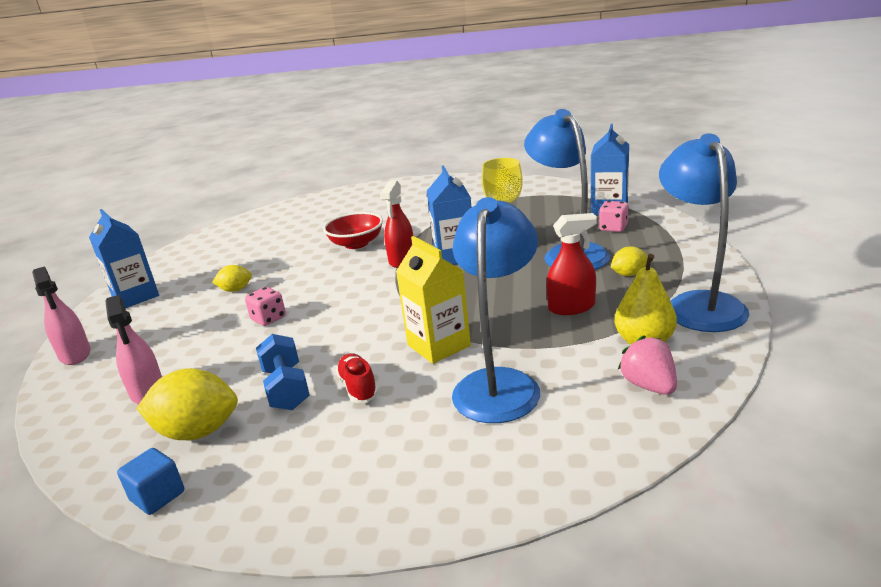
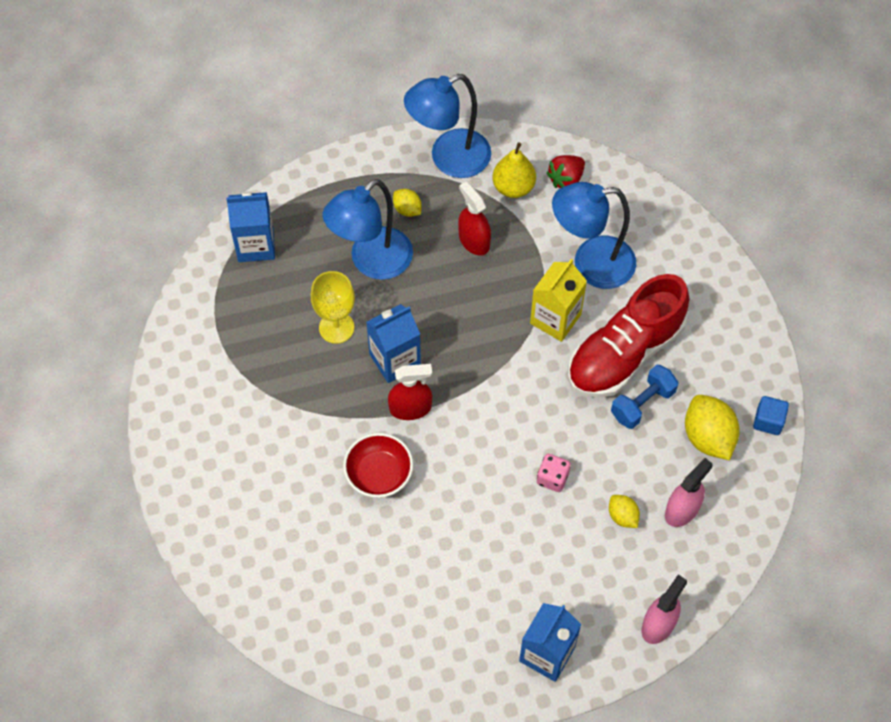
camera: 115 degrees left, 35 degrees up
(235, 290) = (508, 547): yellow lemon -> yellow lemon (622, 516)
(358, 387) = (625, 353): red shoe -> red shoe, size x2.49
(613, 228) = (307, 234): pink dice -> none
(649, 385) = (566, 179): pink strawberry -> red strawberry

